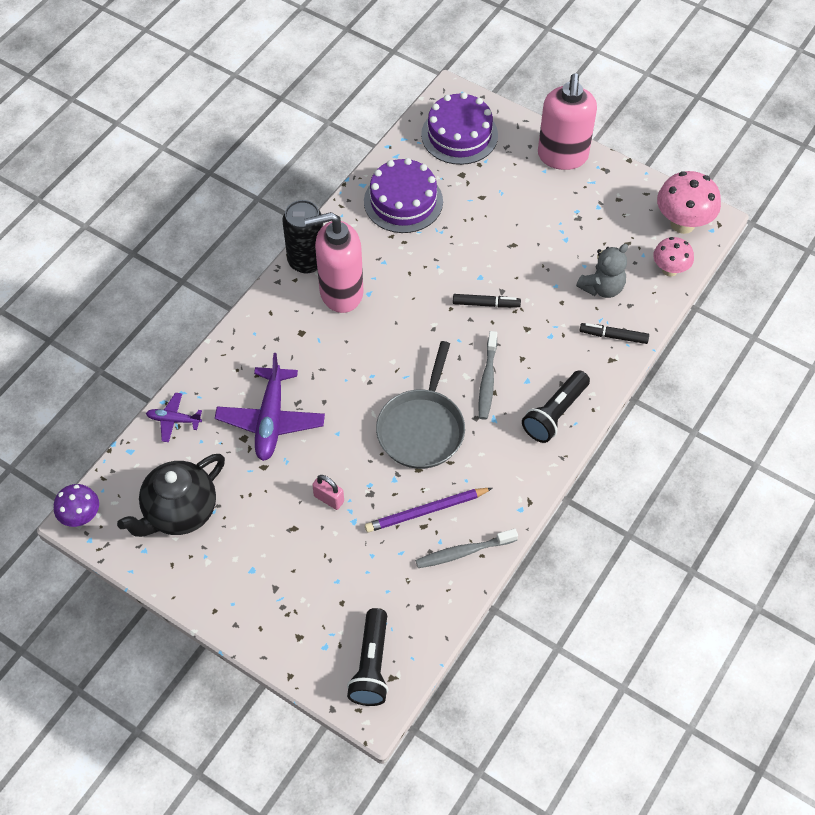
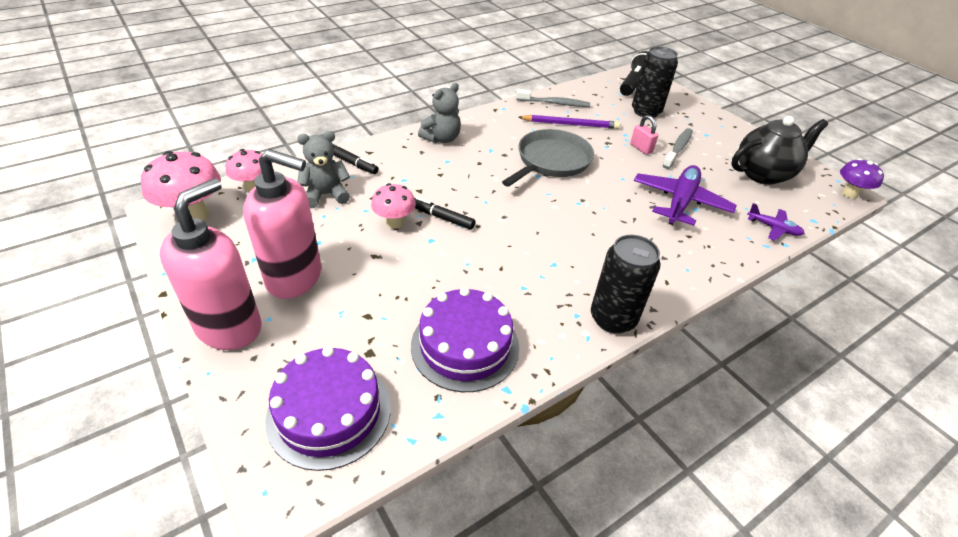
camera: 160 degrees left, 15 degrees down
(339, 590) = (646, 111): none -> black can
(340, 292) = (584, 274): pink soap dispenser -> pink soap dispenser (295, 278)
(487, 380) = (479, 170): grey toothbrush -> grey toothbrush (678, 148)
(521, 282) = (394, 223): none -> pink mushroom
(555, 414) = (442, 139): black flashlight -> grey teddy bear

